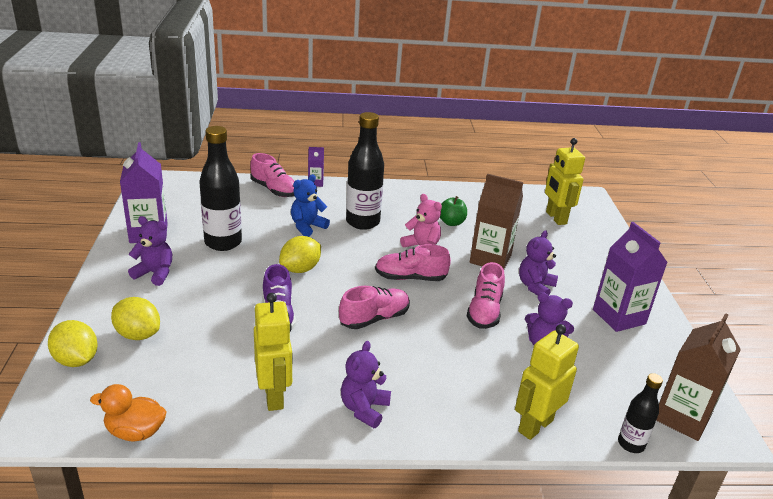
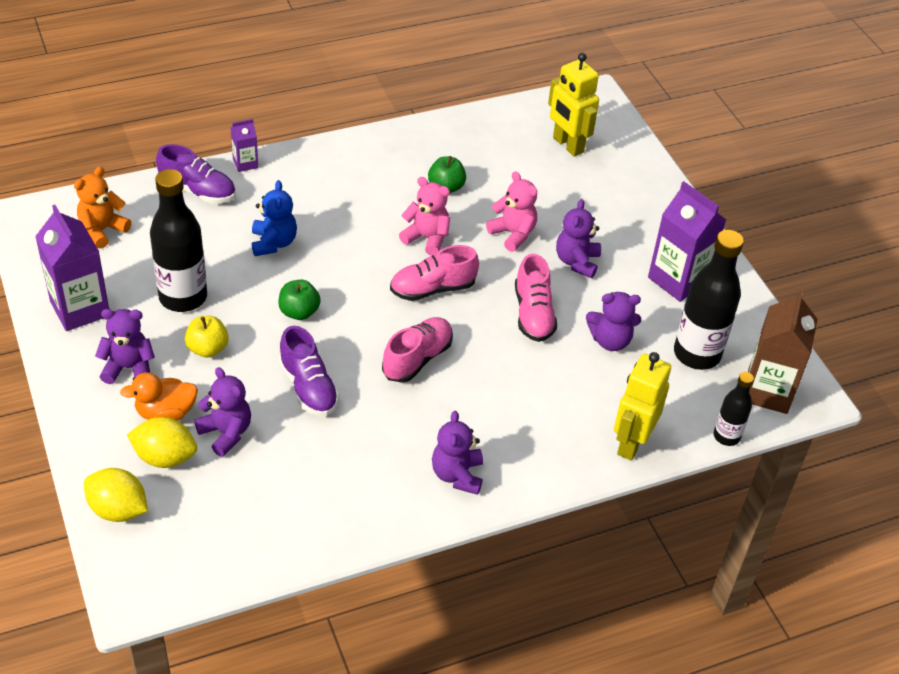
camera: 20 degrees left, 15 degrees up
(135, 432) = (239, 571): orange duck -> orange duck (165, 412)
(195, 330) = (226, 433): none -> purple teddy bear
(196, 196) = (102, 230): none -> orange teddy bear
(219, 275) = (207, 349): none -> yellow apple
(274, 190) = (198, 191): pink shoe -> purple shoe
(274, 396) = (358, 488): yellow robot -> none
(300, 269) = (299, 312): yellow lemon -> green apple
(307, 227) = (273, 243): blue teddy bear -> blue teddy bear turned 150 degrees clockwise
(362, 222) = (338, 216): black bottle -> black bottle (697, 354)
(490, 259) = (513, 234): brown carton -> pink teddy bear

